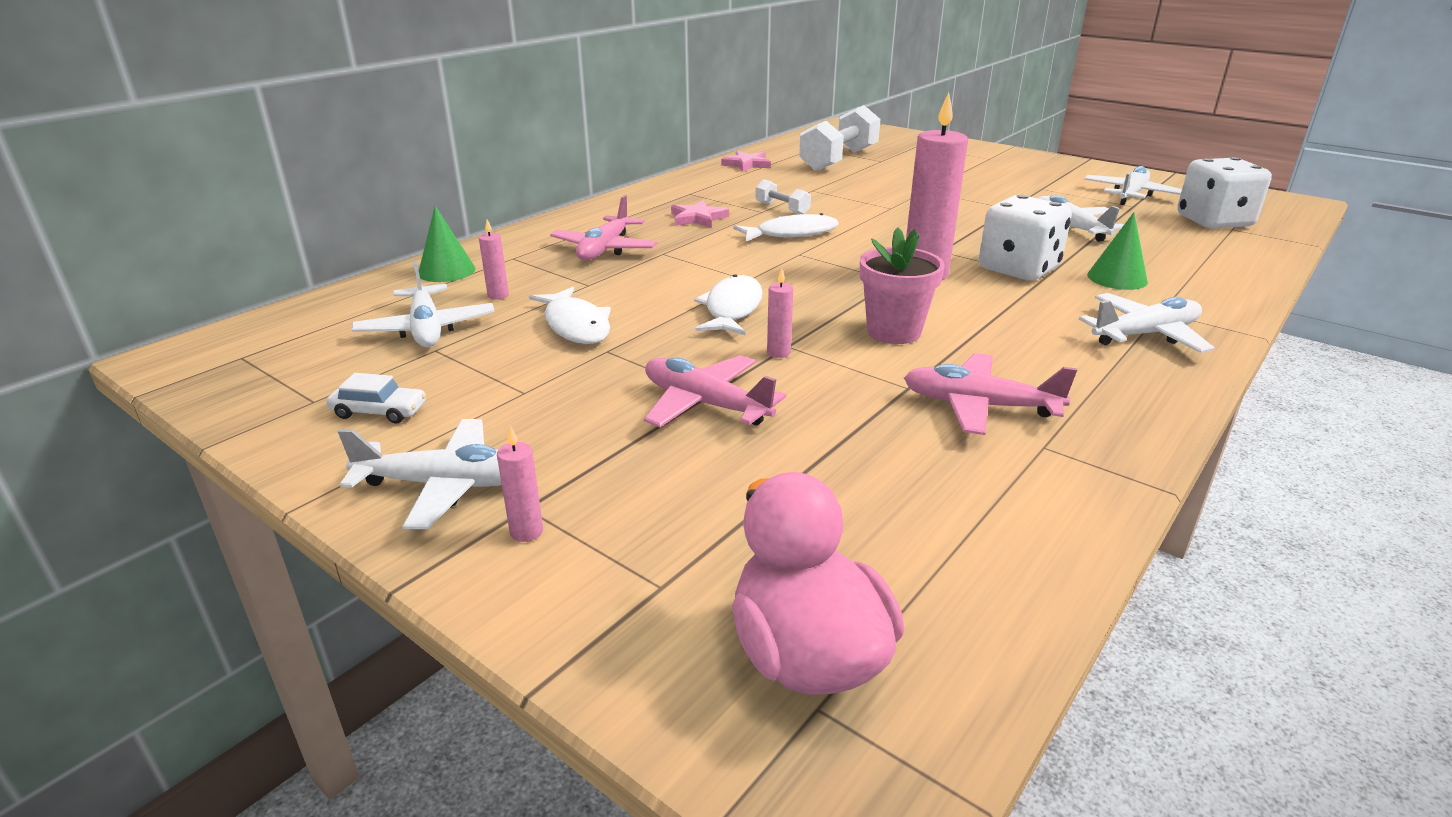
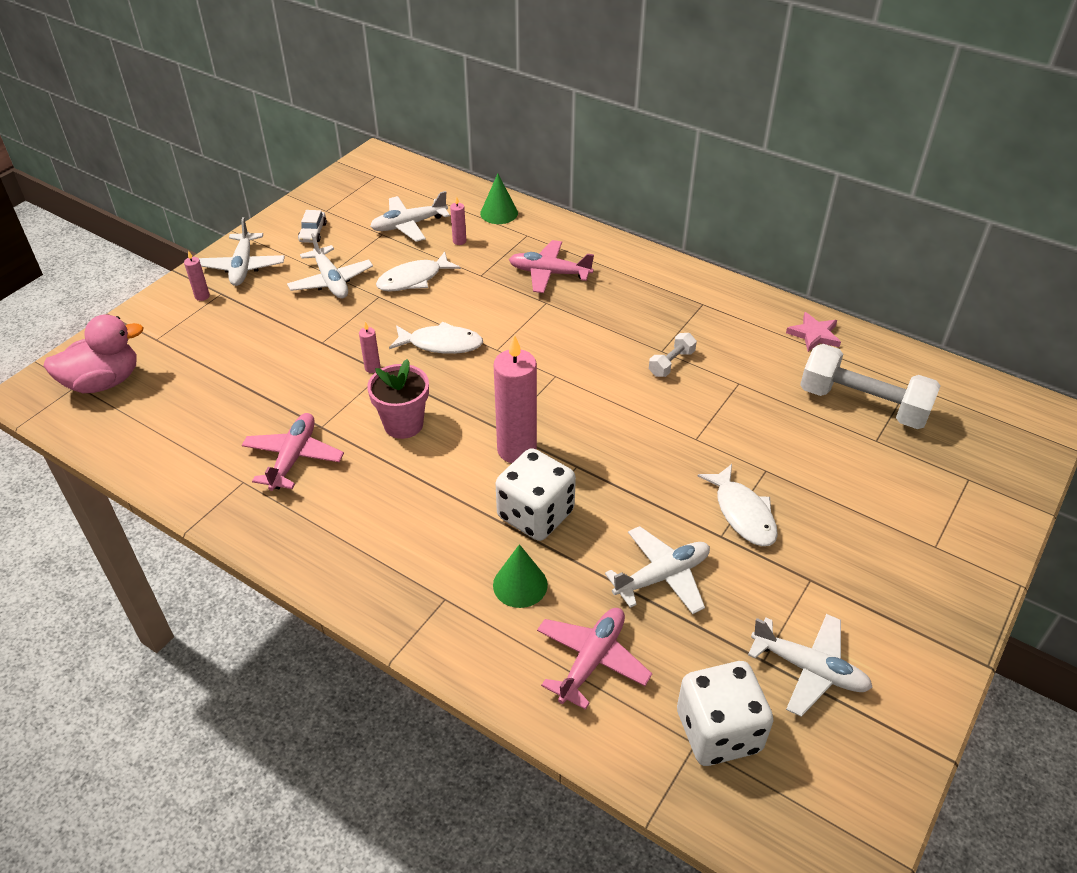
camera: 85 degrees right, 15 degrees up
(698, 218) = (632, 314): pink star -> none
(705, 404) = (308, 341): pink plane -> pink plane (592, 660)
(792, 234) = (603, 370): white fish -> white fish (743, 513)
(1145, 335) = (397, 574): white plane -> white plane (331, 281)

